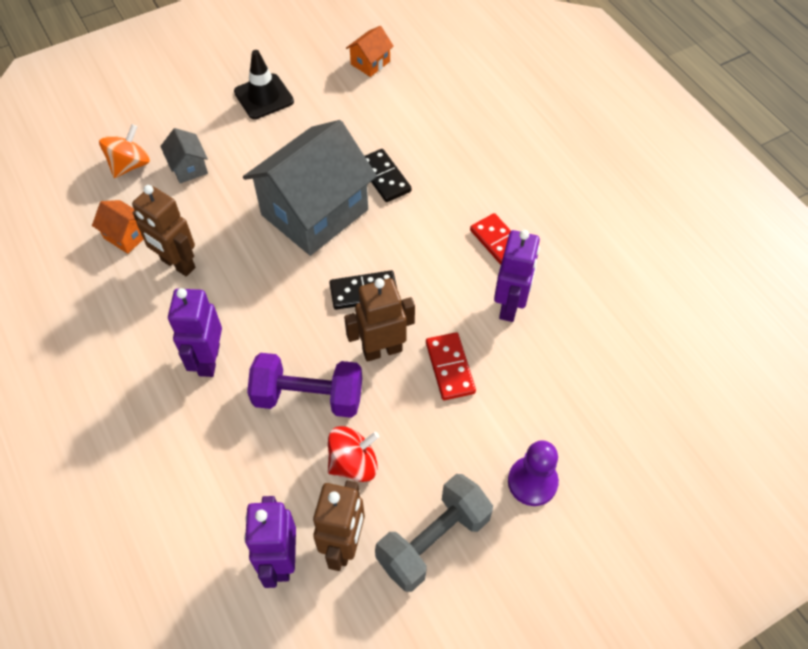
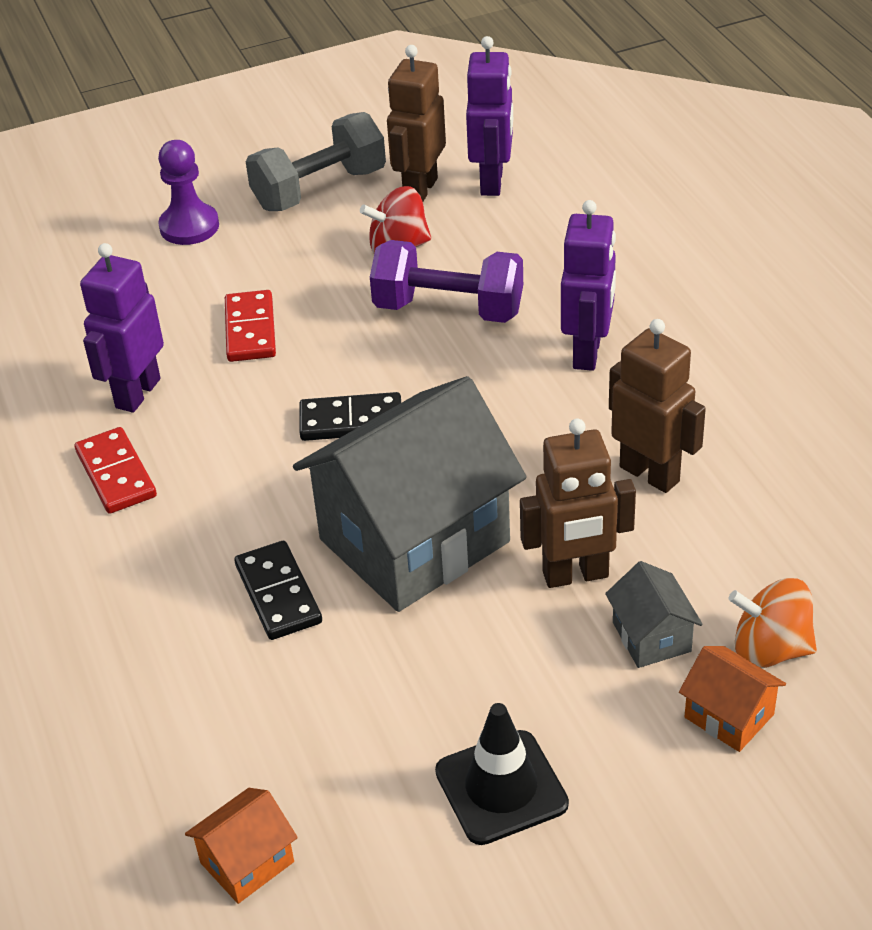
camera: 170 degrees left, 15 degrees down
(126, 236) = (746, 521): orange house -> orange house (729, 716)
(130, 165) = (770, 649): orange spinning top -> orange spinning top turned 60 degrees clockwise
(382, 350) = (339, 352): brown robot -> brown robot (575, 575)

